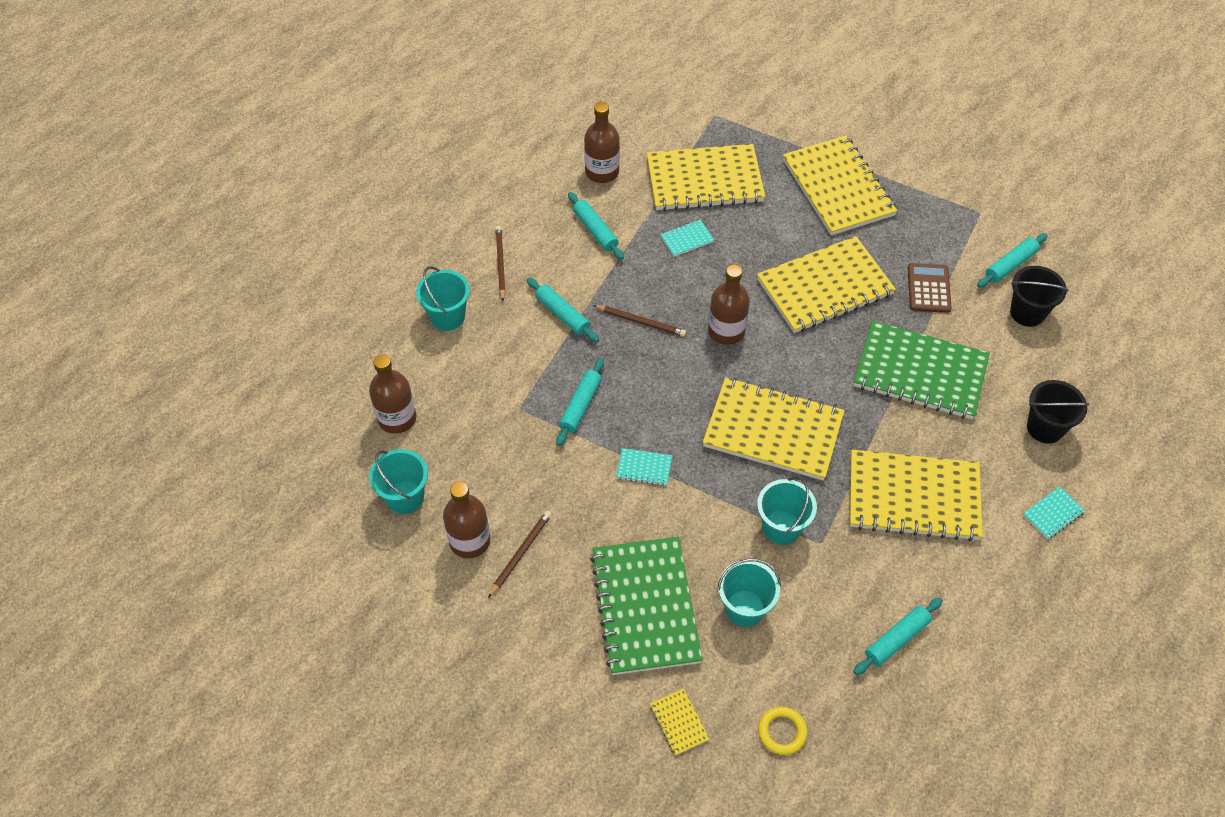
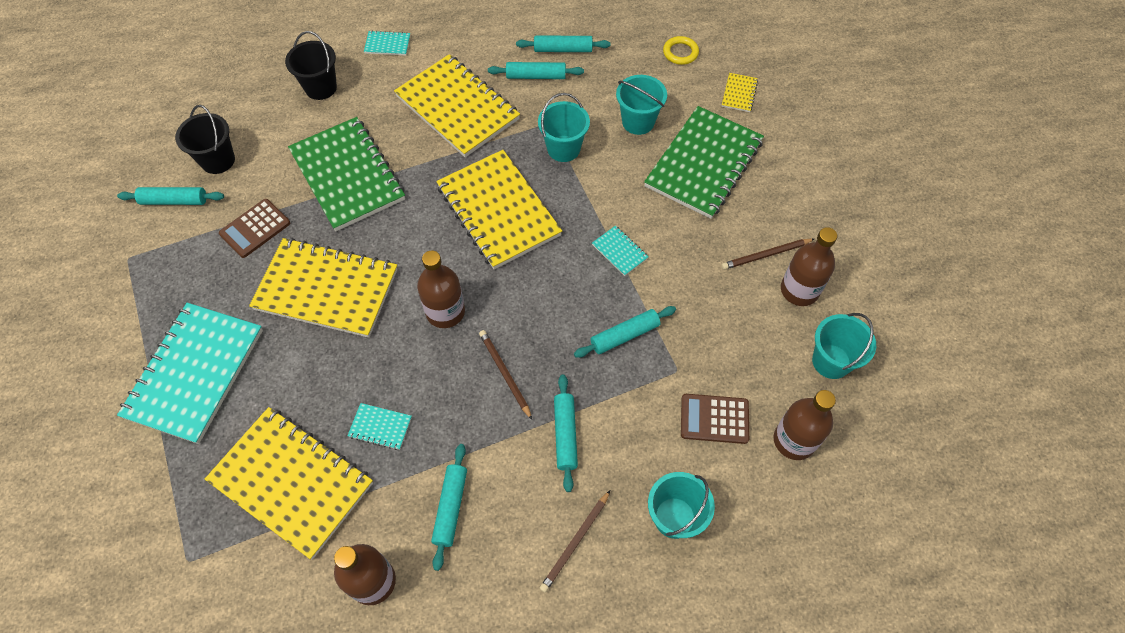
camera: 140 degrees left, 5 degrees up
(466, 393) = (714, 419): none -> brown calculator
(838, 188) = (194, 373): yellow notebook -> turquoise notebook
(886, 586) = (536, 76): none -> turquoise rolling pin

